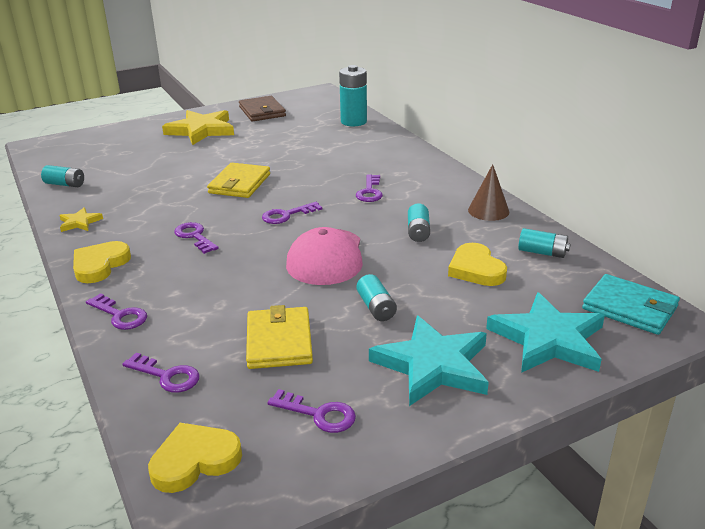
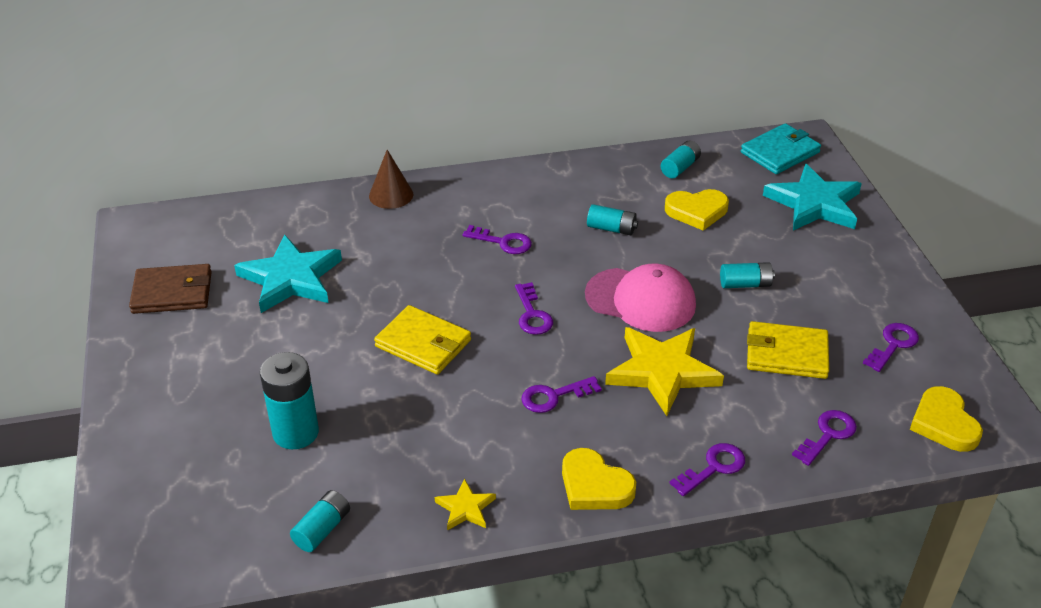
camera: 75 degrees left, 10 degrees up
(201, 130) = (203, 364): yellow star -> yellow star (662, 372)
(353, 122) = (281, 215): turquoise battery -> turquoise battery (295, 433)
(433, 365) = (838, 270): turquoise star -> turquoise star (290, 278)
(488, 211) = (586, 175): brown cone -> brown cone (391, 195)

